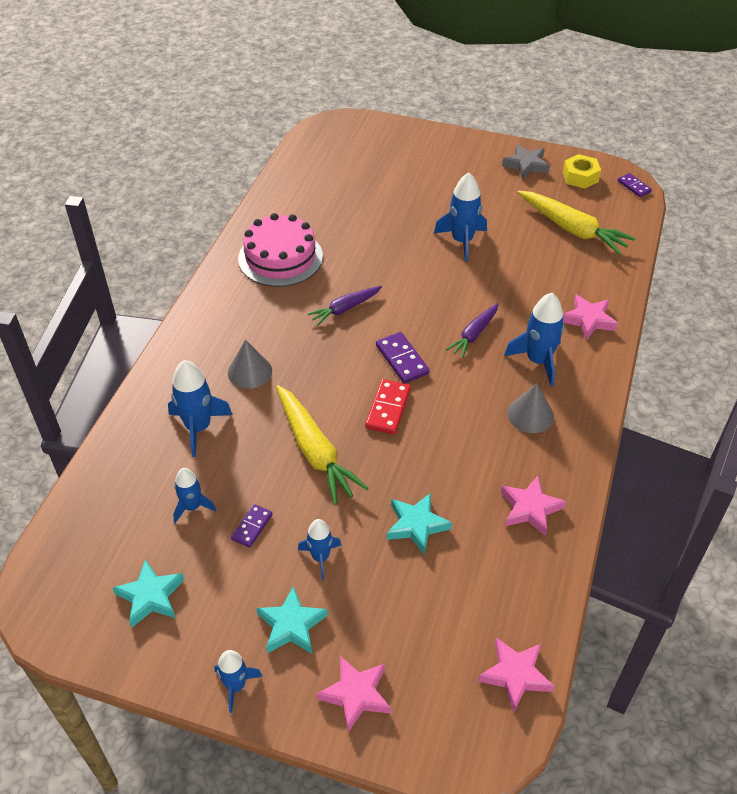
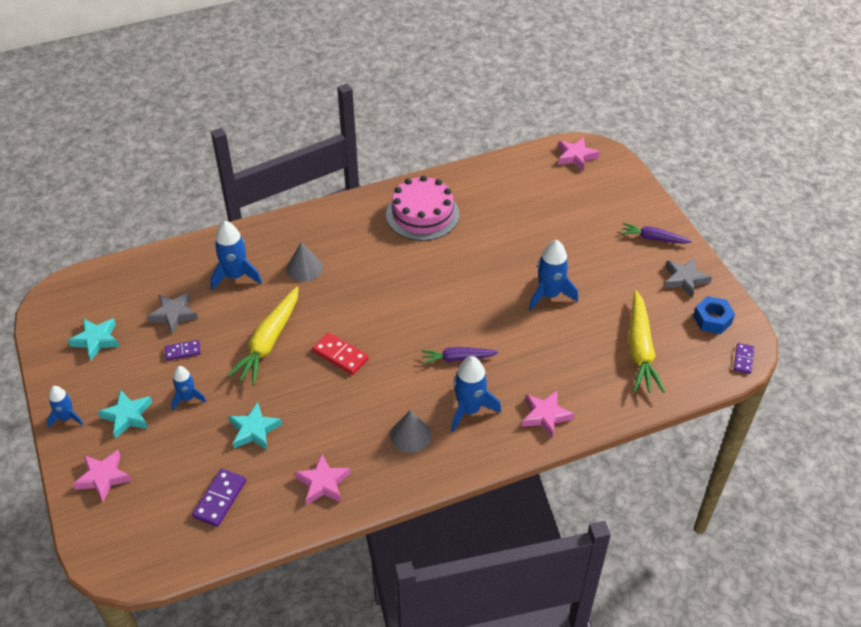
camera: 50 degrees right, 0 degrees up
(192, 507) = (173, 314): blue rocket -> grey star
(345, 309) = (409, 276): purple carrot -> purple carrot (653, 238)
(388, 409) = (340, 355): red domino -> red domino turned 60 degrees clockwise
(402, 359) = (392, 335): purple domino -> purple domino (220, 499)
(515, 675) = (179, 551): pink star -> pink star (576, 156)
(580, 177) = (712, 319): yellow nut -> blue nut

